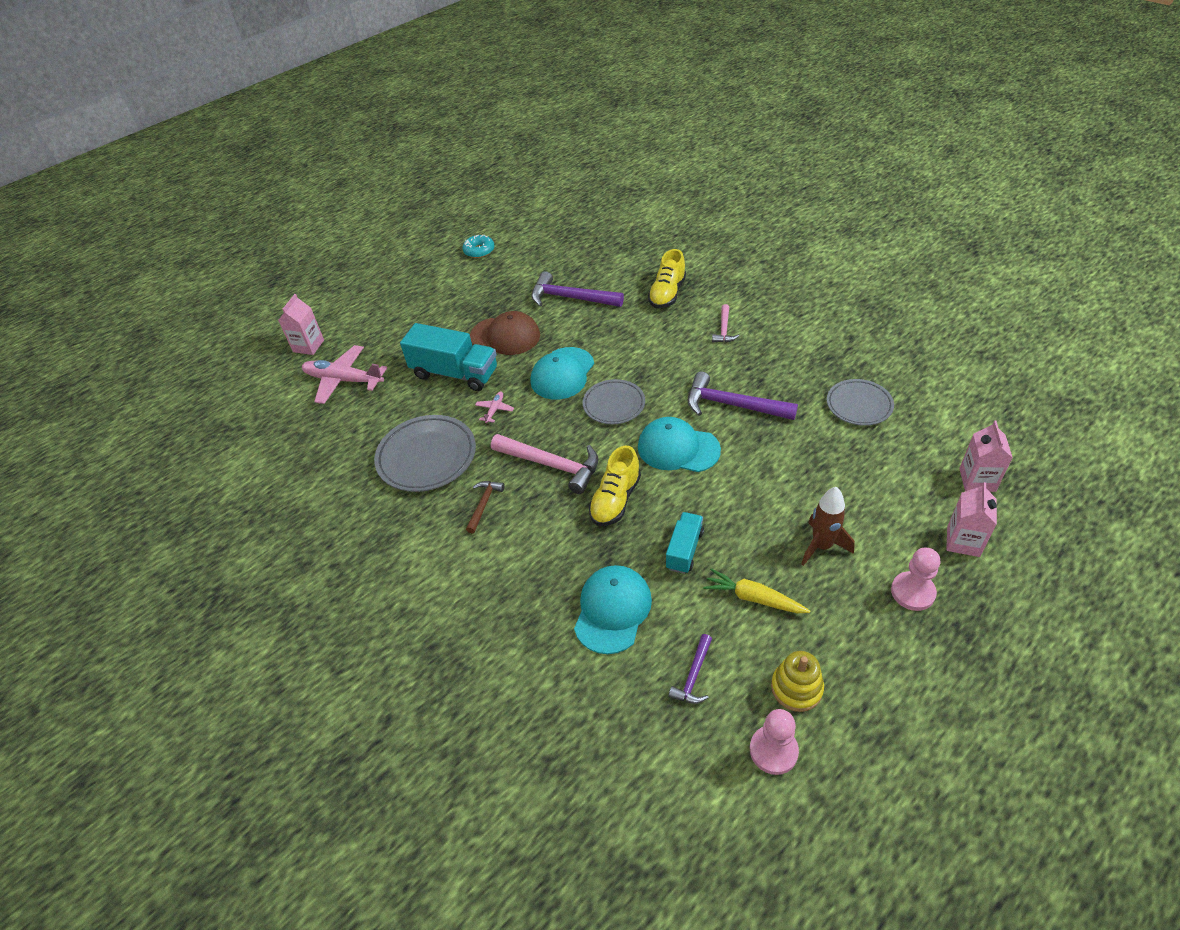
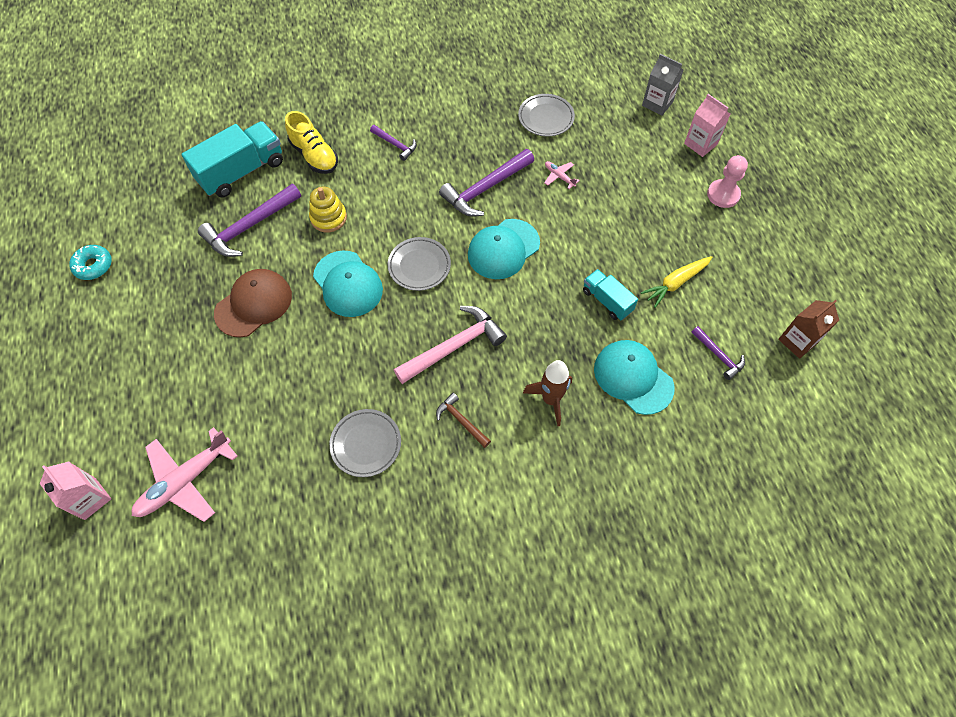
camera: 65 degrees left, 15 degrees up
(427, 457) = (366, 444): grey plate -> grey plate, size x0.64
(455, 373) = (269, 371): turquoise truck -> turquoise truck (242, 172)
(494, 410) = (349, 359): pink plane -> pink plane (559, 176)
(615, 500) = (526, 320): yellow shoe -> none
(724, 329) = (395, 145): pink hammer -> purple hammer
(773, 751) = (797, 341): pink pawn -> brown carton
(796, 688) = (759, 301): yellow stacking toy -> yellow stacking toy (328, 218)
(821, 546) = (656, 218): brown rocket -> brown rocket (550, 399)
(977, 480) = (657, 104): pink carton -> grey carton

